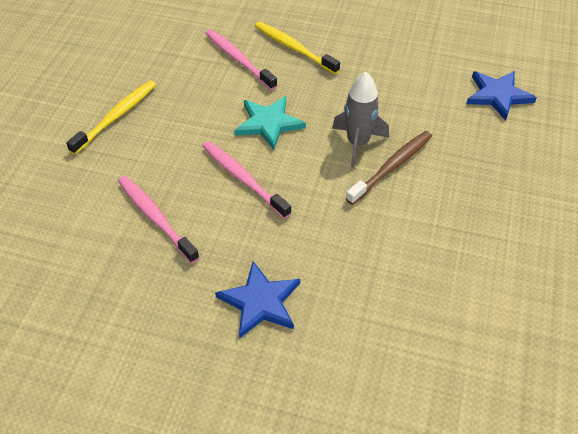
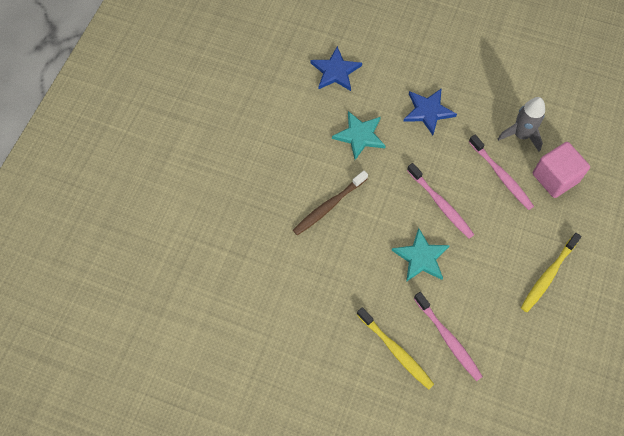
camera: 175 degrees left, 15 degrees up
(78, 220) = (555, 178): none -> pink cube
(357, 143) = (351, 231): grey rocket -> grey rocket (521, 135)
(364, 257) = (360, 136): none -> turquoise star
(498, 95) = (224, 273): blue star -> blue star (335, 71)

